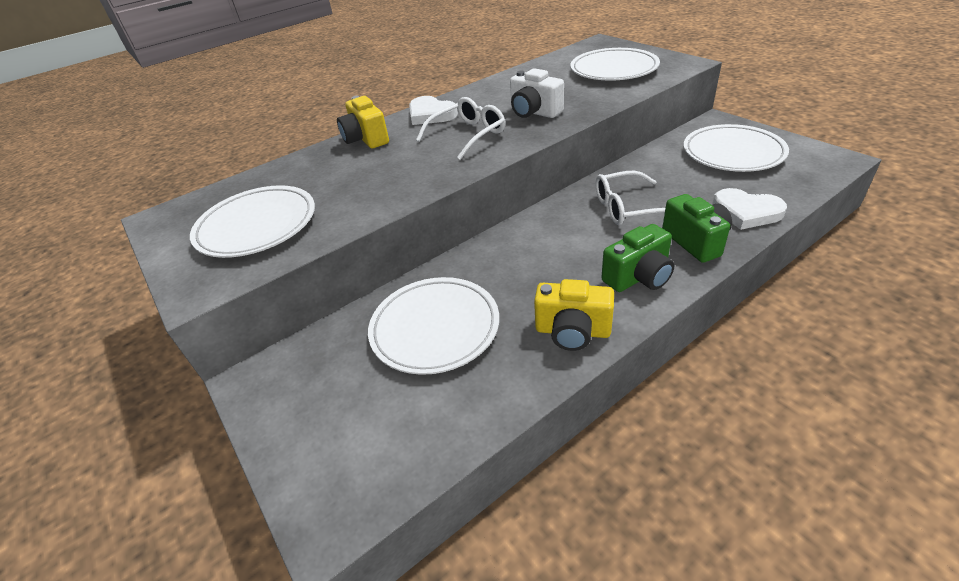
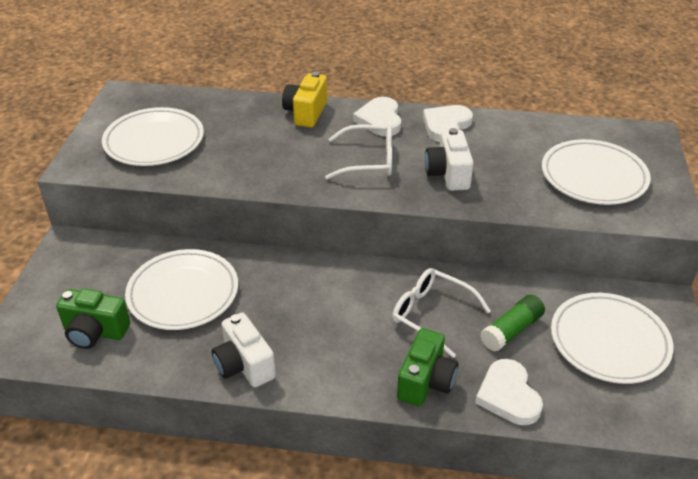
camera: 40 degrees right, 0 degrees up
(481, 94) = (446, 126): none -> white heart
(572, 331) = (244, 365): yellow camera -> white camera
(638, 277) = (341, 369): green camera -> green camera (95, 332)
(682, 182) = (512, 330): none -> green glue stick

